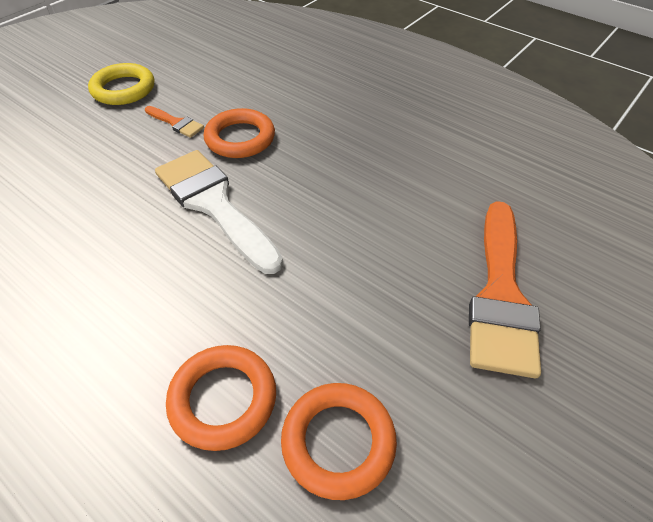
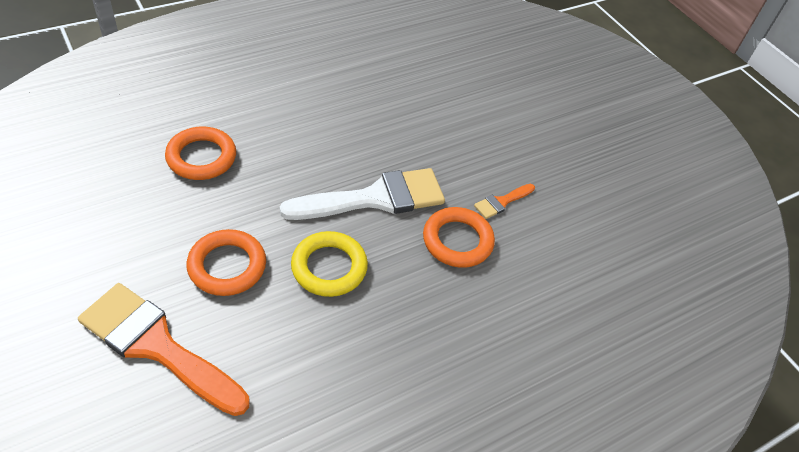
camera: 105 degrees right, 0 degrees up
(123, 89) = (575, 178): yellow ring -> yellow ring (329, 267)
(338, 442) = (134, 197): orange ring -> orange ring (227, 266)

